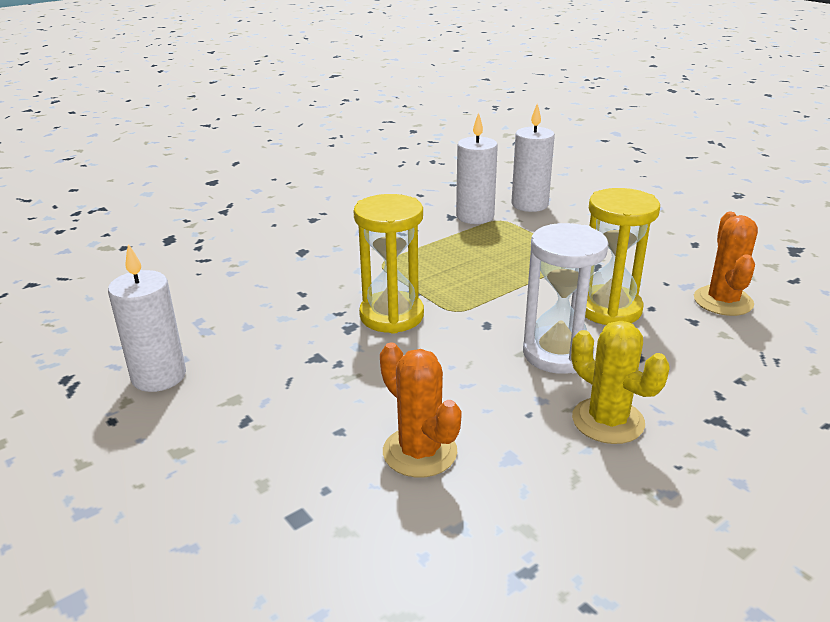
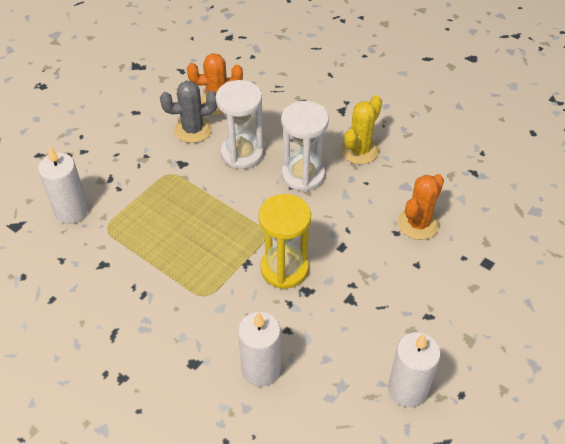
camera: 105 degrees left, 20 degrees up
(475, 216) = (102, 246): white candle -> white candle (261, 369)
(609, 309) = (242, 154): yellow hourglass -> white hourglass
(660, 278) = (193, 130): none -> grey cactus

